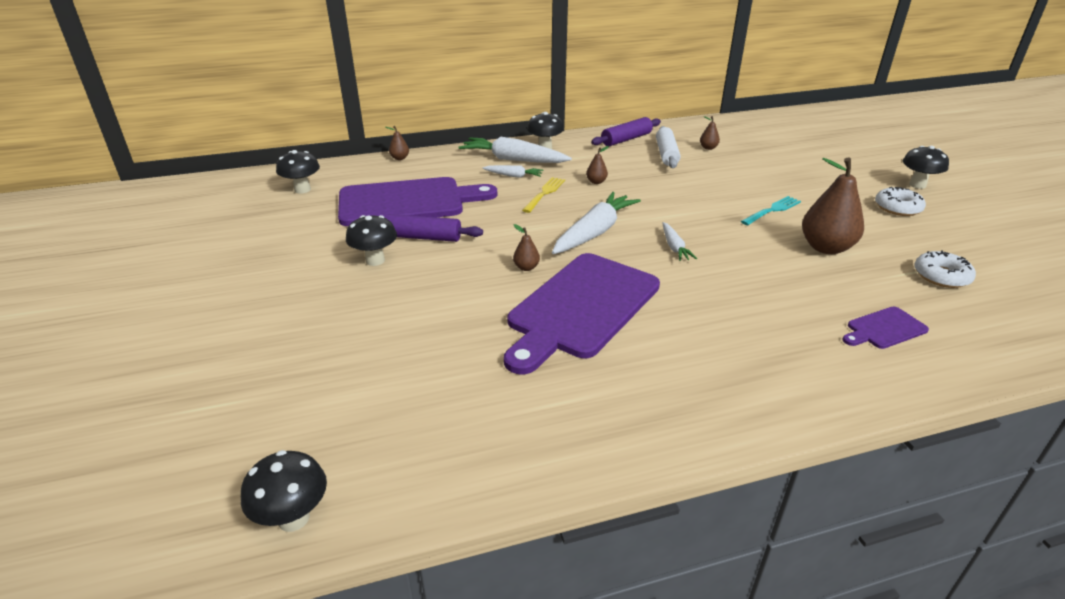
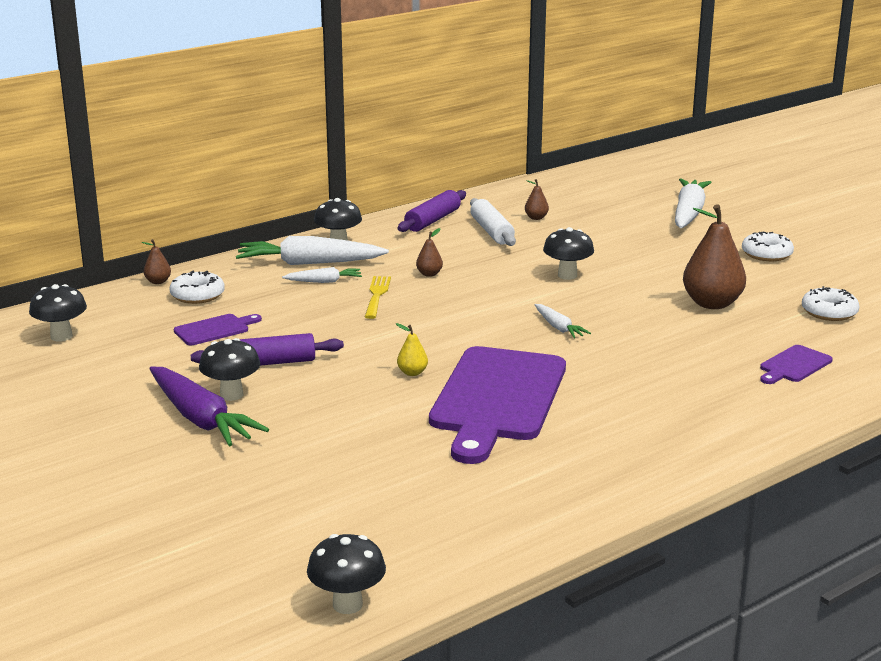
camera: 20 degrees left, 10 degrees down
(336, 278) = (201, 419): none -> purple carrot
(407, 202) = (214, 329): purple cutting board -> purple cutting board, size x0.43
(417, 173) = (197, 295): none -> white donut
(526, 267) = (412, 373): brown pear -> yellow pear
(594, 232) = (463, 327): white carrot -> white carrot (688, 213)
(772, 210) = (641, 276): turquoise fork -> none
(917, 185) = (778, 228): black mushroom -> black mushroom (567, 275)

